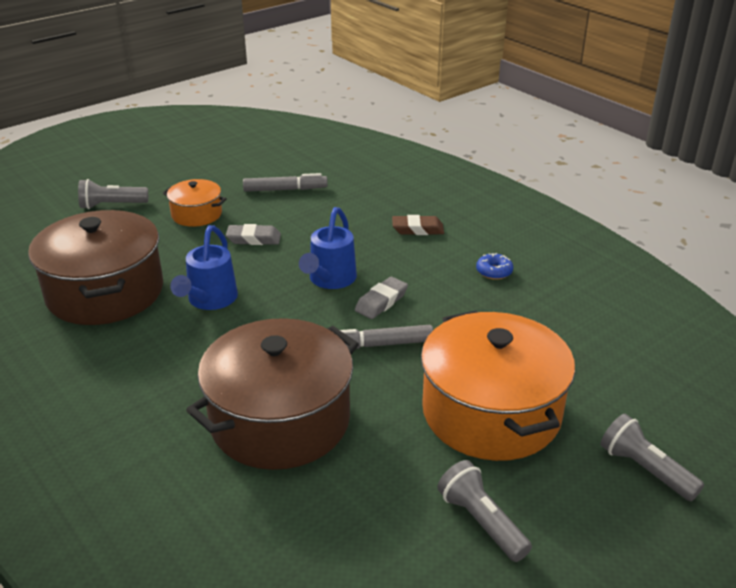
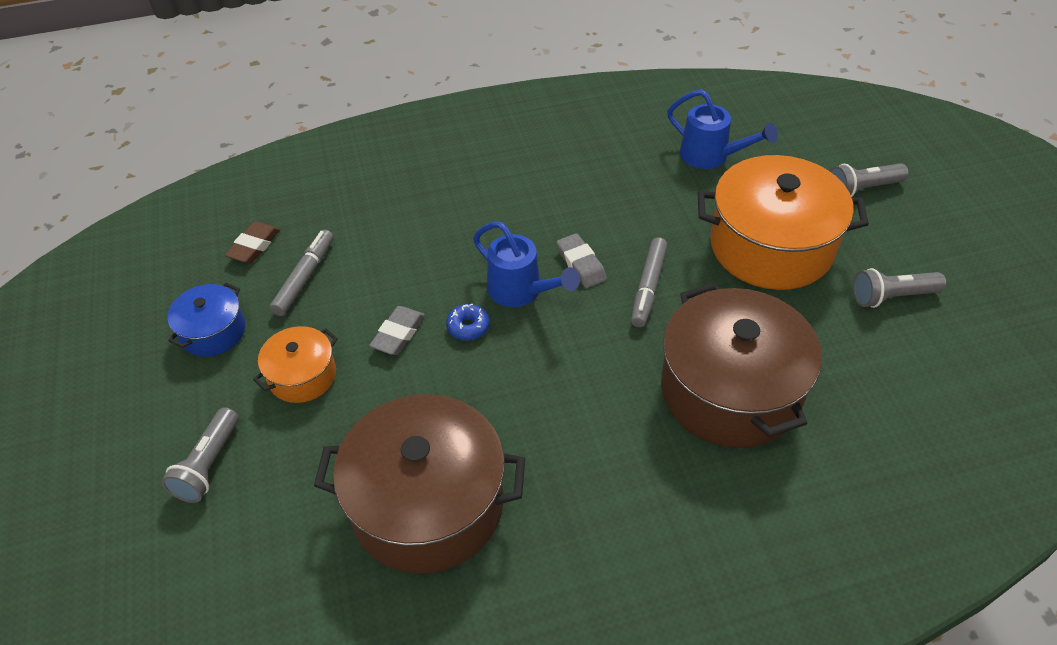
camera: 65 degrees left, 15 degrees up
(210, 300) = (502, 403): blue watering can -> blue watering can (710, 156)
(218, 174) = (213, 332): none -> blue pot
(417, 229) = (468, 197): brown eraser -> brown eraser (254, 246)
(494, 271) = (574, 172): blue donut -> blue donut (468, 327)

